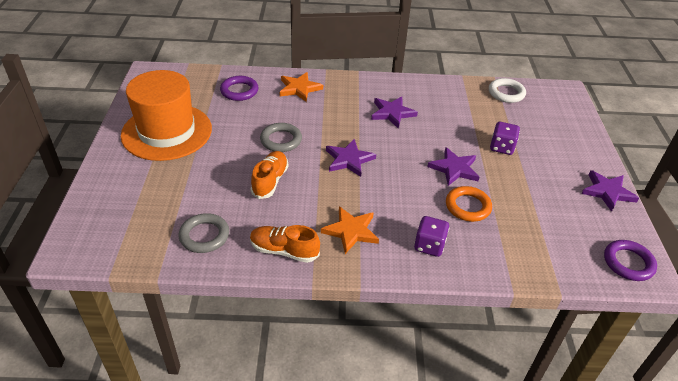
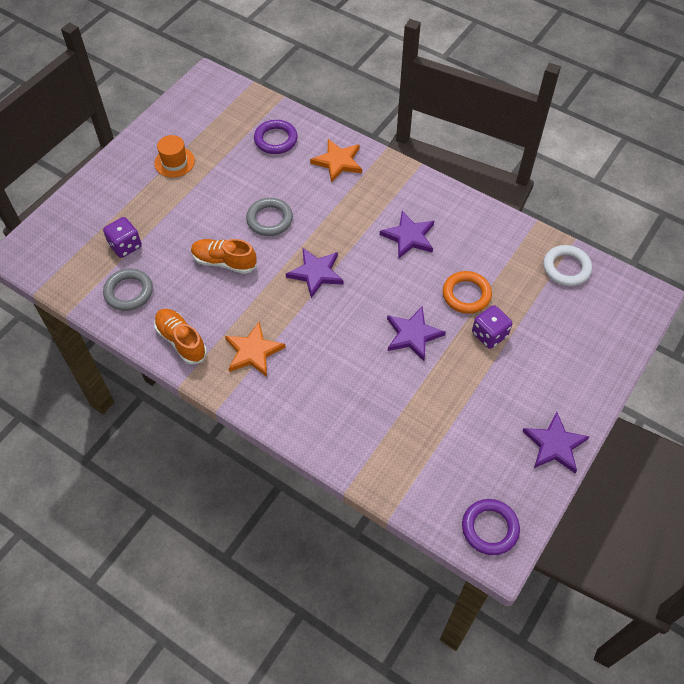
camera: 35 degrees right, 15 degrees up
(167, 132) = (174, 162): orange hat -> orange hat, size x0.43
(270, 181) = (224, 262): orange shoe -> orange shoe turned 120 degrees counterclockwise
(429, 246) = (311, 404): purple dice -> purple dice (125, 246)
(468, 206) = (386, 383): orange ring -> orange ring (466, 294)

